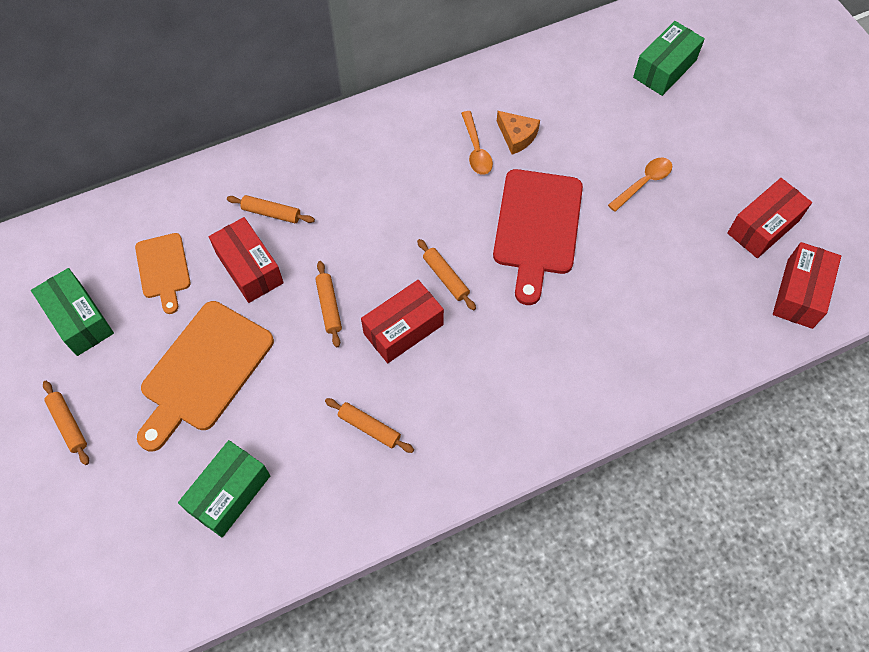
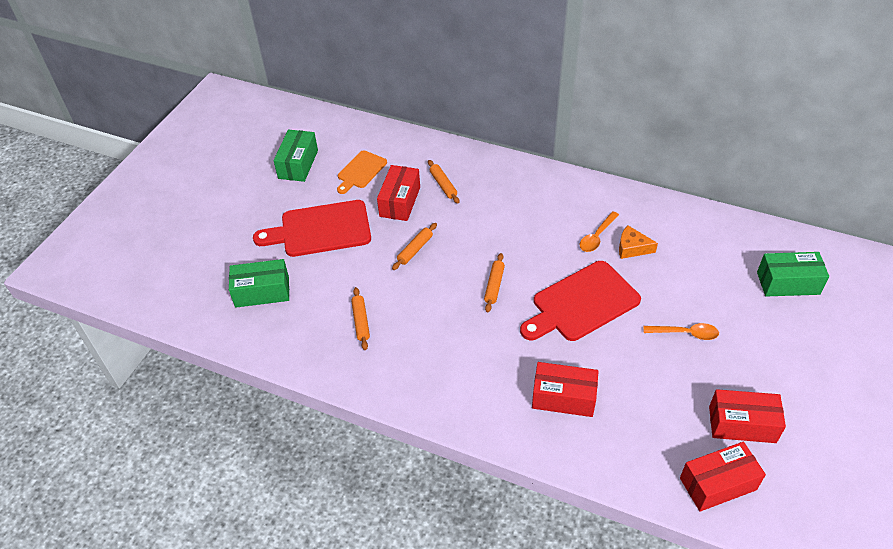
camera: 50 degrees right, 15 degrees down
(68, 424) = (238, 204): orange rolling pin -> none
(204, 371) = (320, 230): orange cutting board -> red cutting board
(403, 329) = (438, 291): red box -> red box (563, 397)
(517, 136) = (632, 248): orange cheese -> orange cheese turned 105 degrees clockwise

